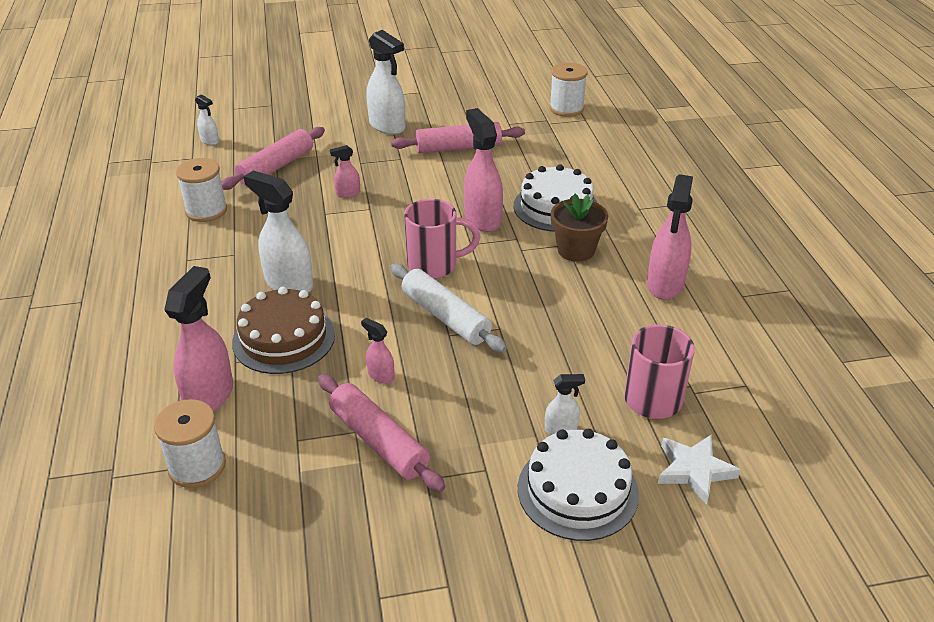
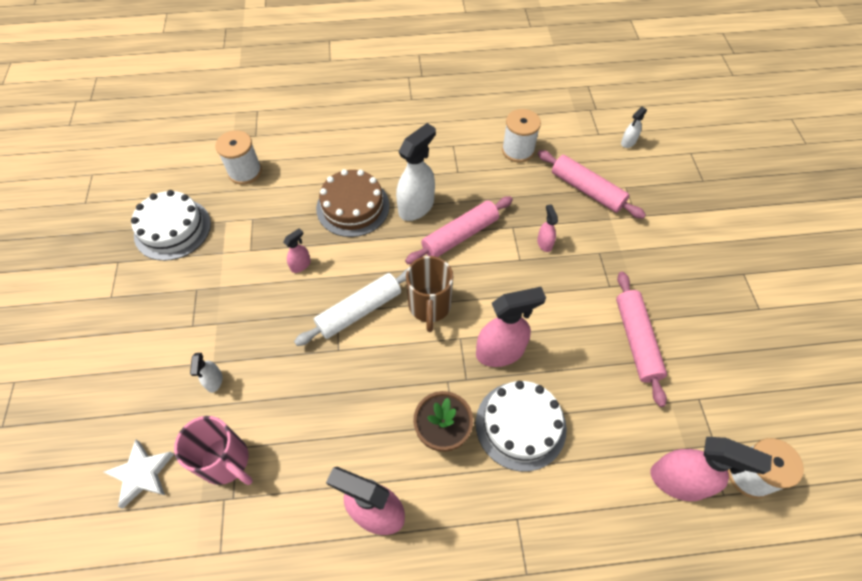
camera: 95 degrees right, 20 degrees up
(210, 395) = (304, 172): pink spray bottle -> pink spray bottle (678, 481)
(378, 441) = (237, 263): pink rolling pin -> pink rolling pin (460, 235)
(387, 126) = (674, 276): white spray bottle -> none
(434, 265) = (429, 306): pink mug -> brown mug
(577, 490) = (153, 383): white cake -> white cake (172, 229)

